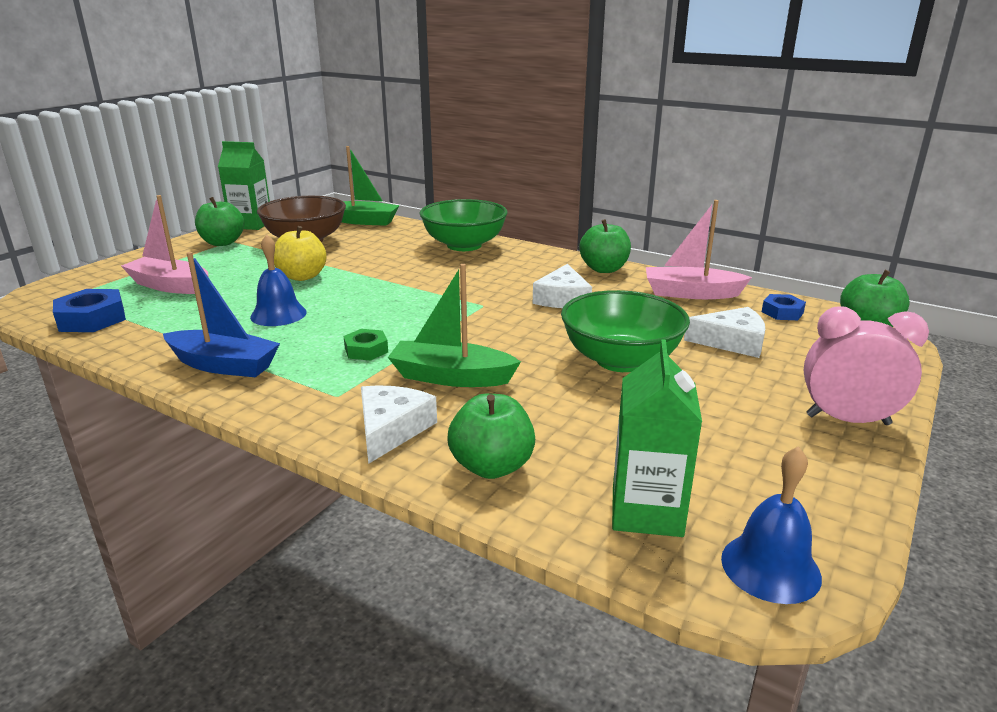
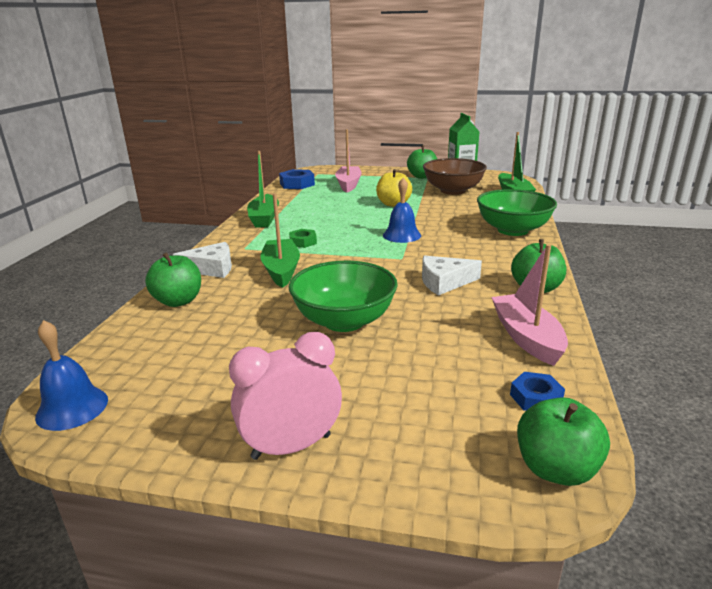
camera: 70 degrees right, 0 degrees up
(224, 365) = (264, 218): blue boat -> green boat
(278, 314) = (333, 213): blue bell -> blue bell (402, 235)
(646, 511) = (134, 356): green carton -> none
(732, 342) = (423, 370): white cheese -> none
(848, 420) = (291, 446): pink clock -> pink clock turned 105 degrees counterclockwise

